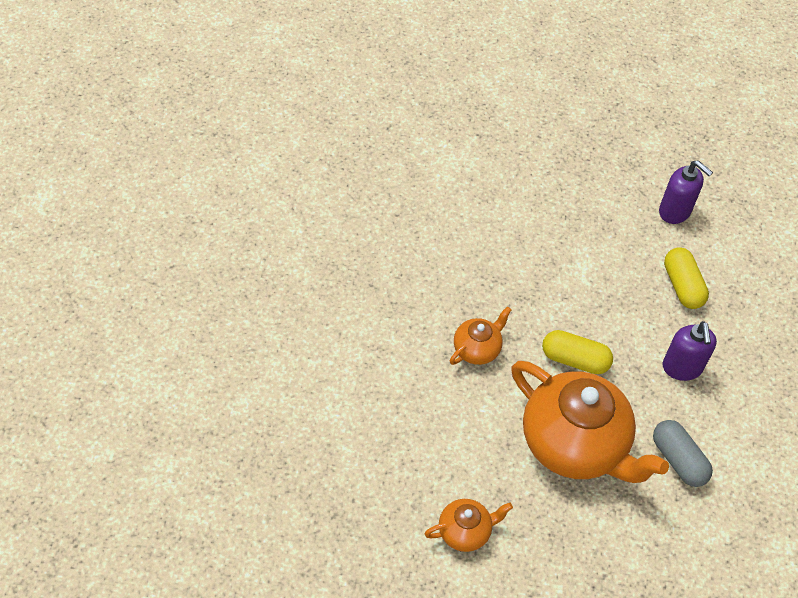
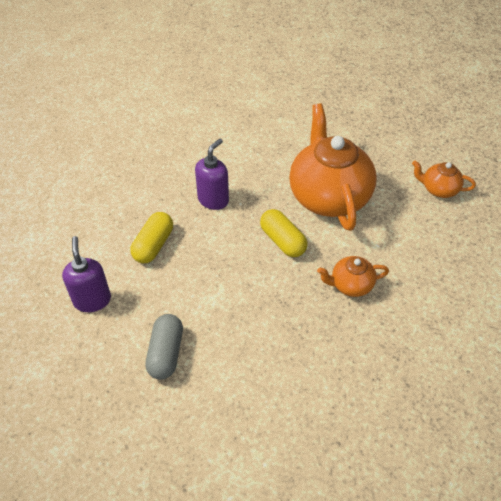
camera: 140 degrees left, 5 degrees down
(678, 460) = (270, 159): grey capsule -> grey capsule (166, 353)

